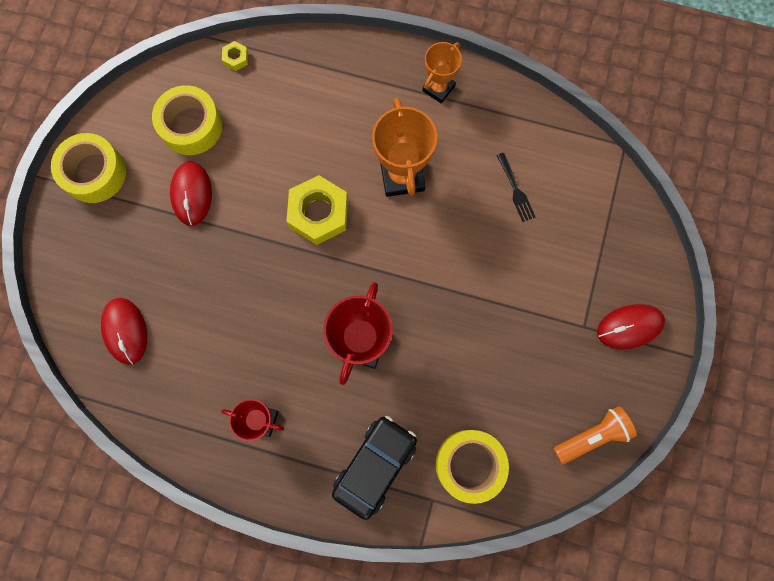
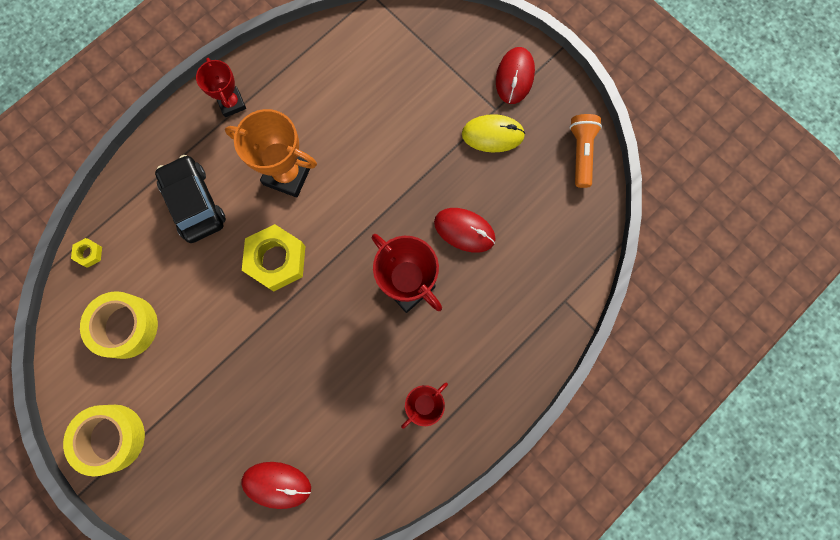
camera: 60 degrees left, 0 degrees up
(192, 194) = (189, 359): red mouse -> red mouse (464, 230)
(375, 465) = (513, 331): black car -> black car (194, 203)
(438, 88) = (231, 103): orange trophy -> red trophy
(469, 464) = (552, 256): yellow tape -> none
(515, 190) = (356, 95): black fork -> none
(556, 339) = (493, 135): none -> yellow mouse

